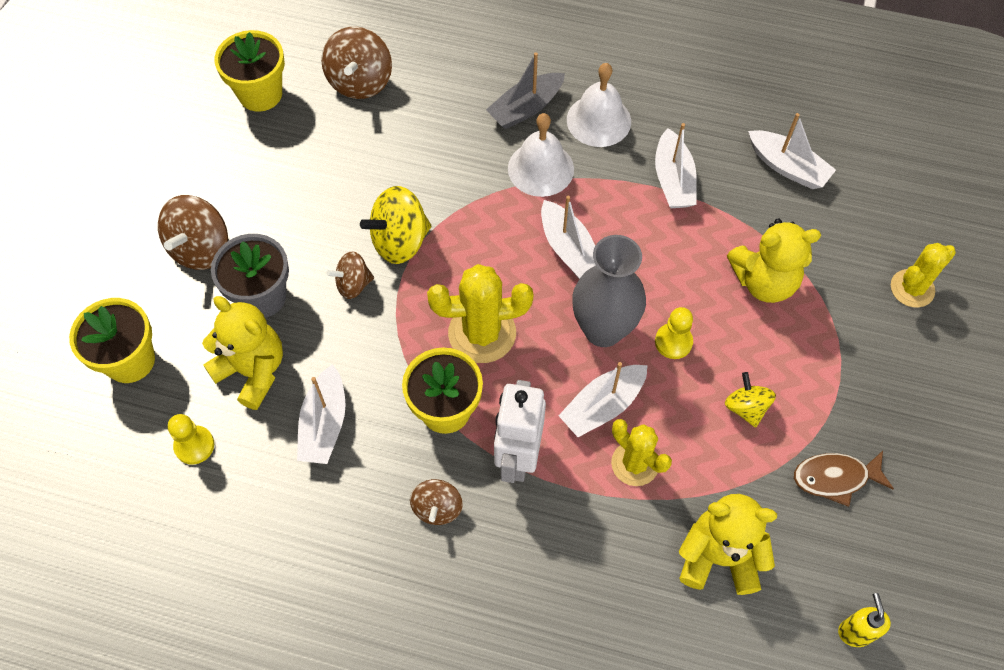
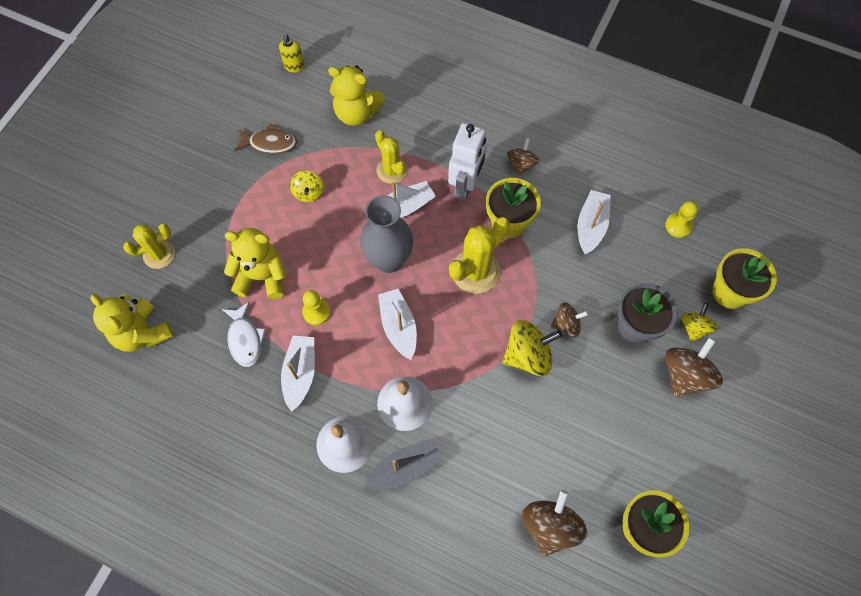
camera: 170 degrees left, 5 degrees up
(184, 306) = (694, 327): none -> yellow spinning top
(253, 371) = (641, 270): yellow teddy bear -> yellow teddy bear (142, 333)
(482, 333) = (475, 271): yellow cactus -> yellow cactus turned 45 degrees counterclockwise
(673, 342) = (342, 243): yellow pawn -> yellow pawn (316, 312)
(754, 206) = (245, 339): none -> white fish
(787, 167) = (204, 370): white boat -> none

